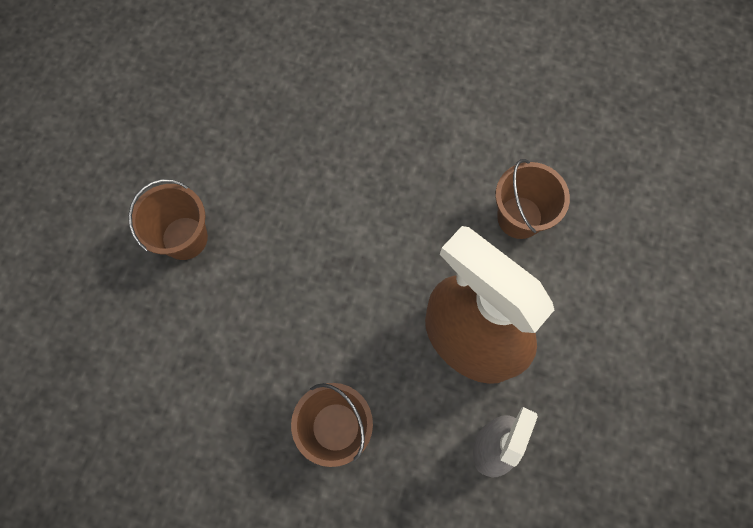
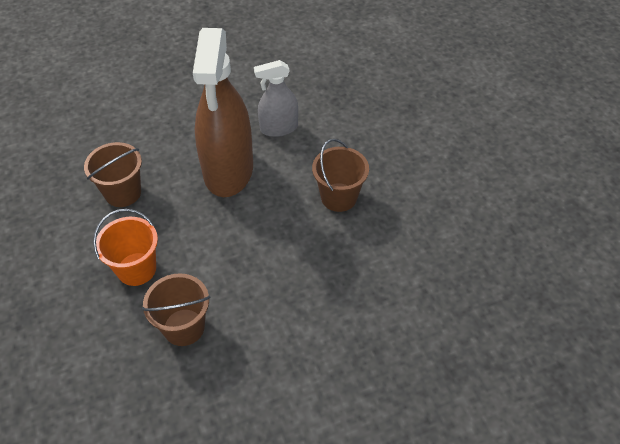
camera: 130 degrees left, 20 degrees down
(184, 238) = (305, 371): brown bucket -> brown bucket (184, 327)
(410, 174) = (136, 269): none -> orange bucket

